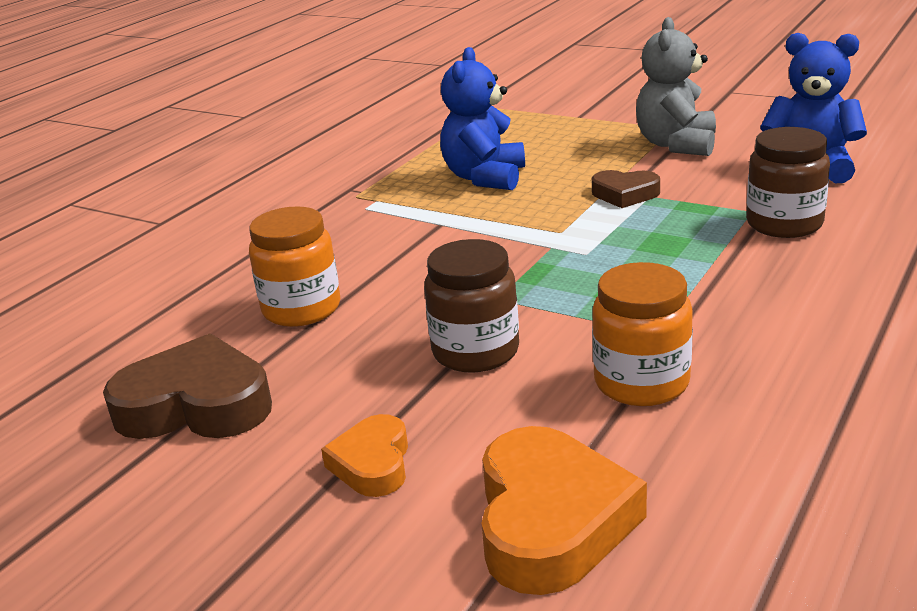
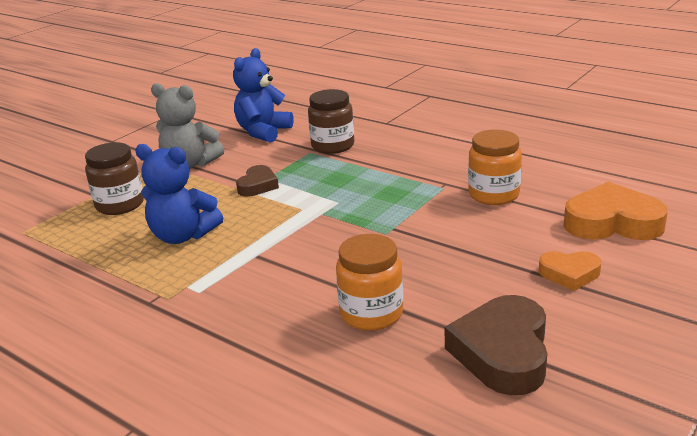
camera: 85 degrees left, 0 degrees up
(475, 351) = (451, 241): brown jar -> brown jar (120, 205)

